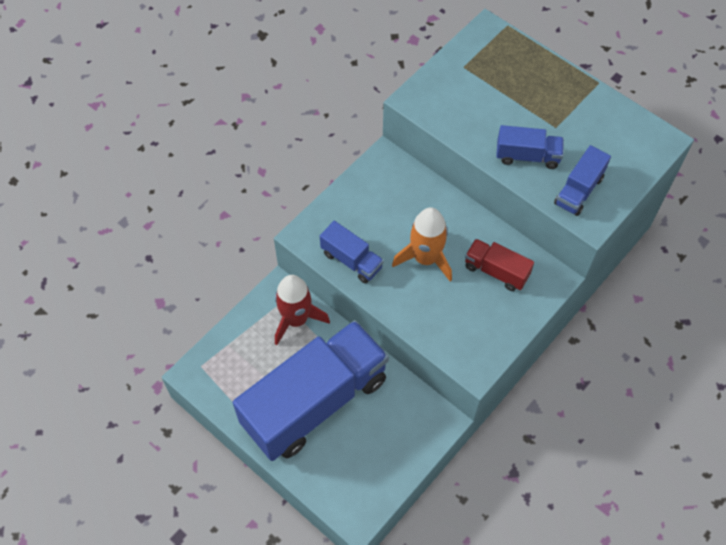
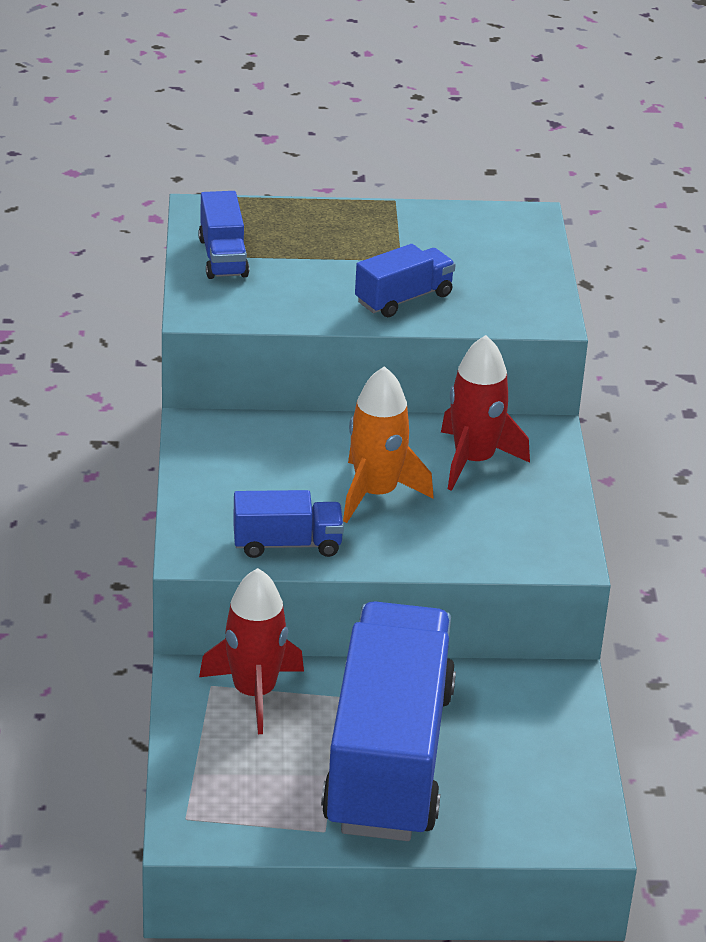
camera: 45 degrees left, 25 degrees down
(496, 271) = (473, 460): red truck -> red rocket
(578, 191) = (500, 300): blue truck -> blue truck (223, 257)

